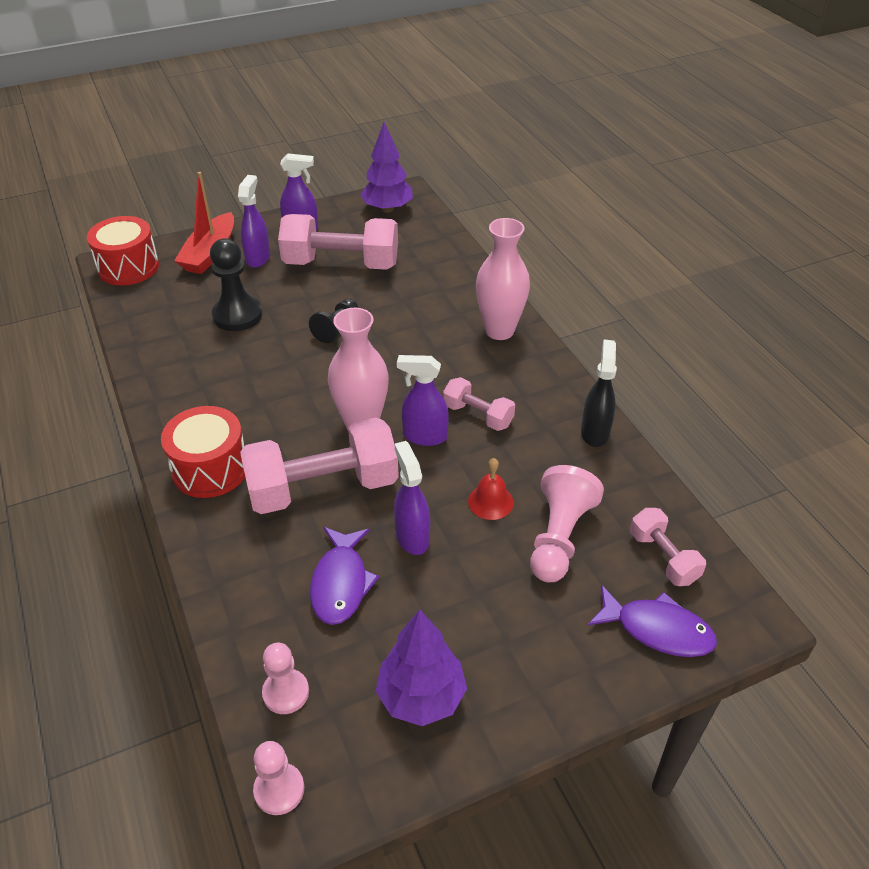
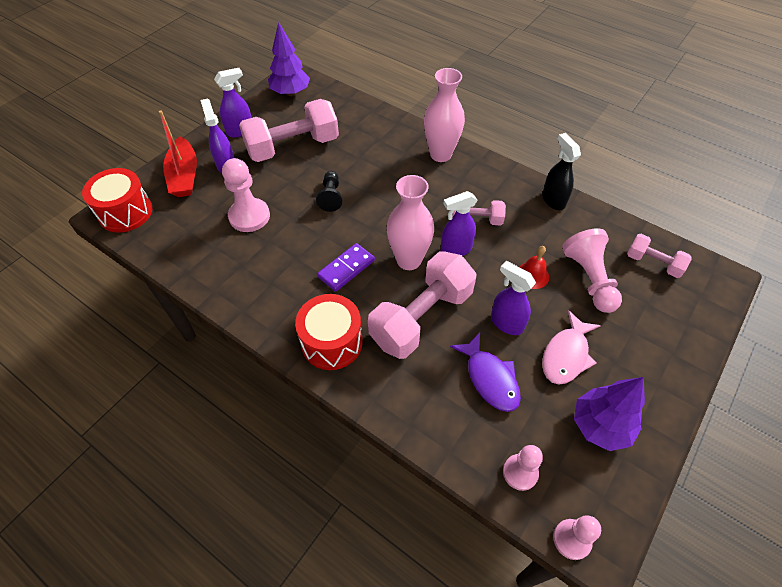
camera: 30 degrees left, 10 degrees up
(237, 315) = (249, 216): black pawn -> pink pawn
(288, 405) = (346, 268): none -> purple domino
(452, 603) = (566, 355): none -> pink fish
(657, 629) = (686, 310): purple fish -> none

